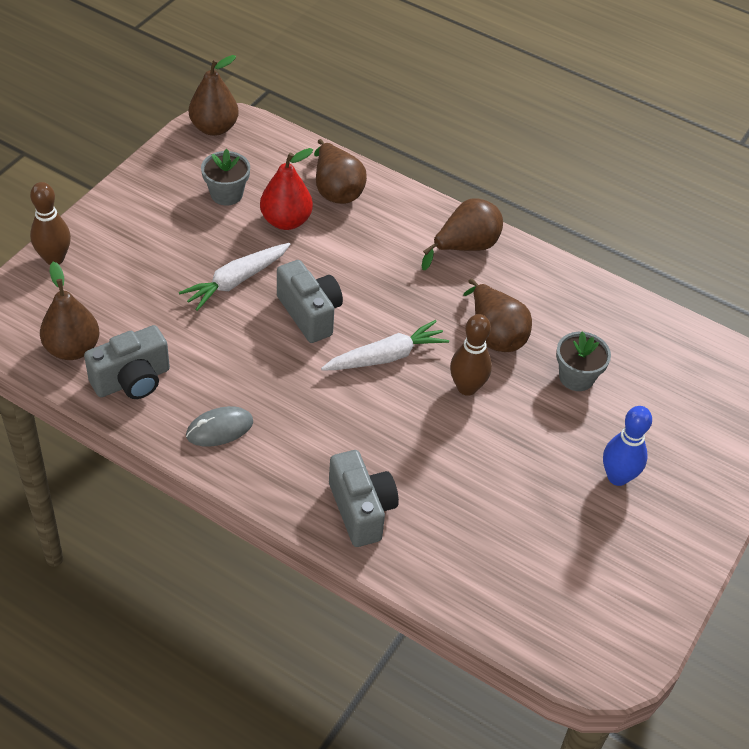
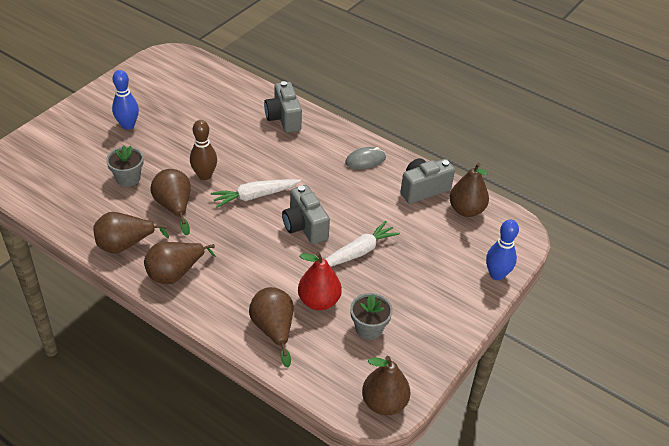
camera: 175 degrees left, 5 degrees down
(54, 258) = (496, 274): brown bowling pin -> blue bowling pin
(539, 279) = (125, 245): none -> brown pear

